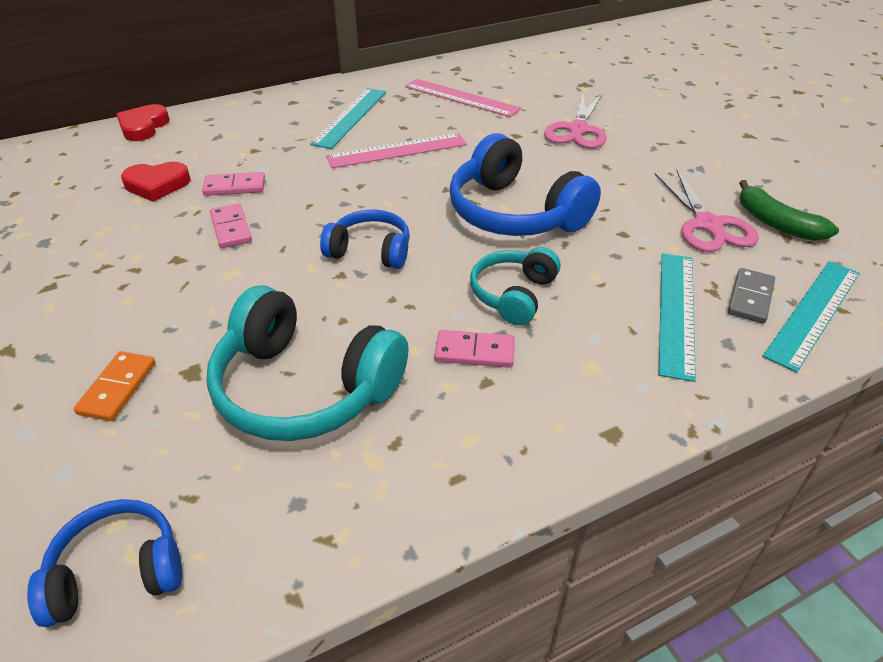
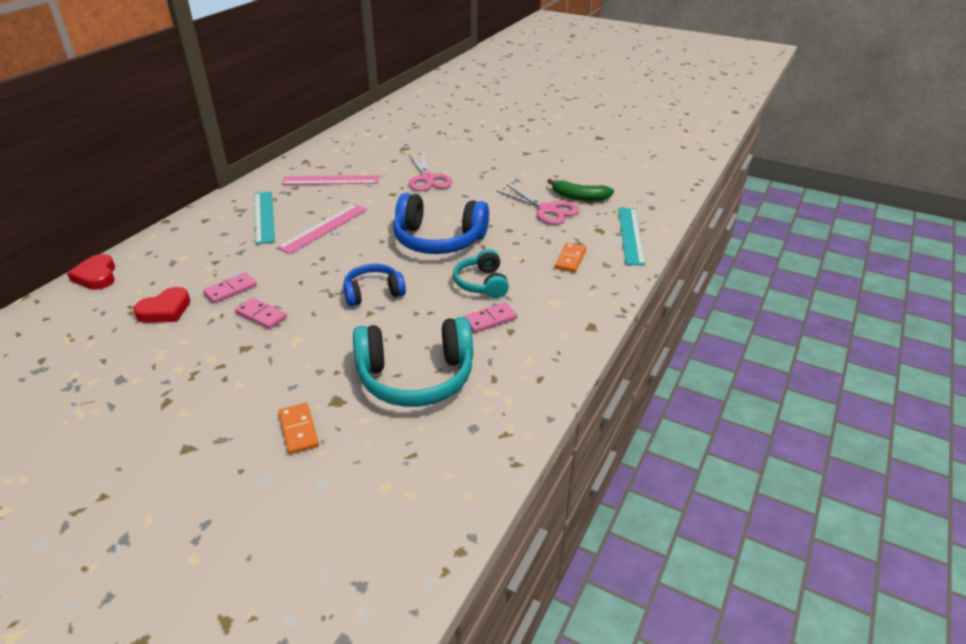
camera: 35 degrees left, 5 degrees down
(117, 572) = (412, 504): blue headphones -> none
(676, 312) = (570, 259): turquoise ruler -> orange domino
(750, 298) = (598, 239): grey domino -> none

